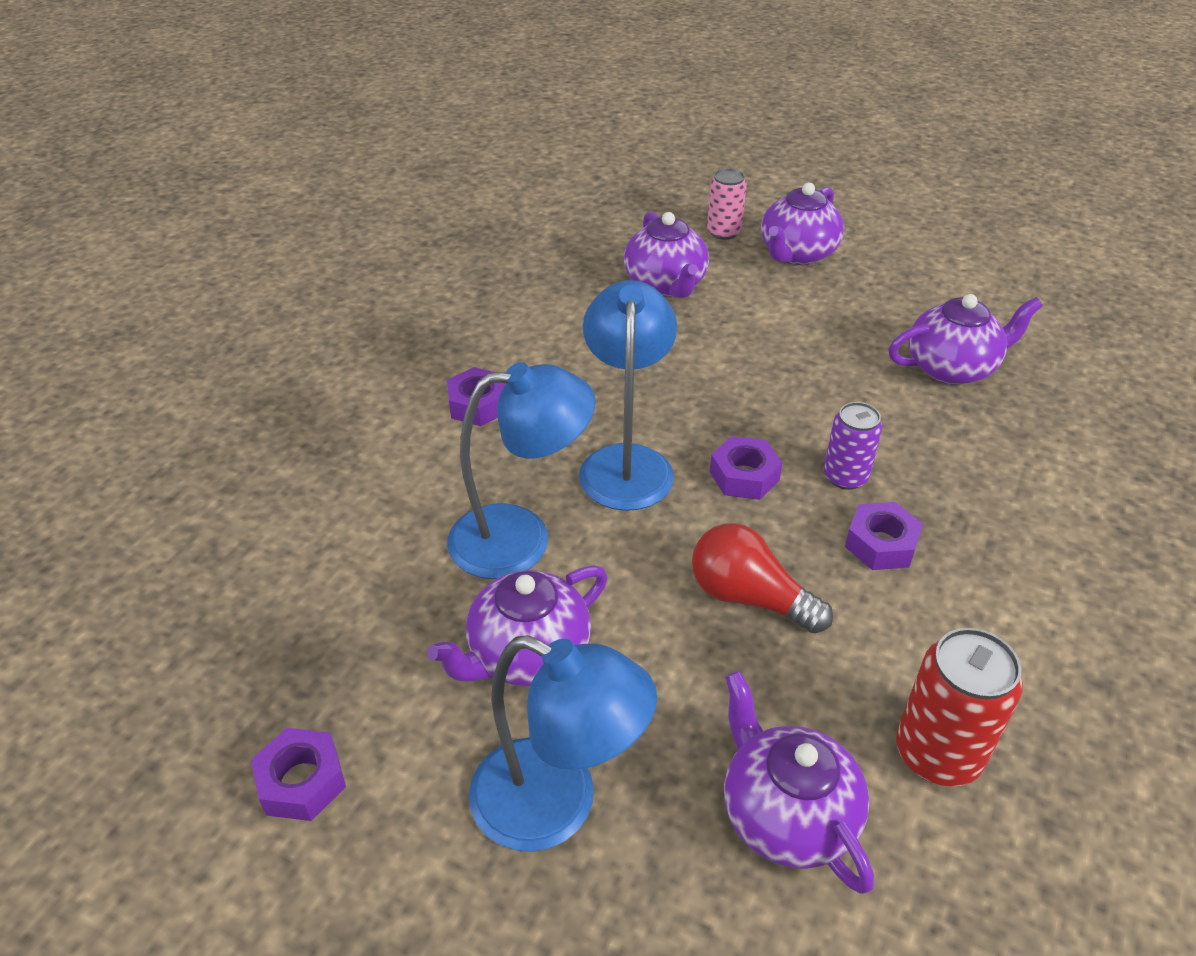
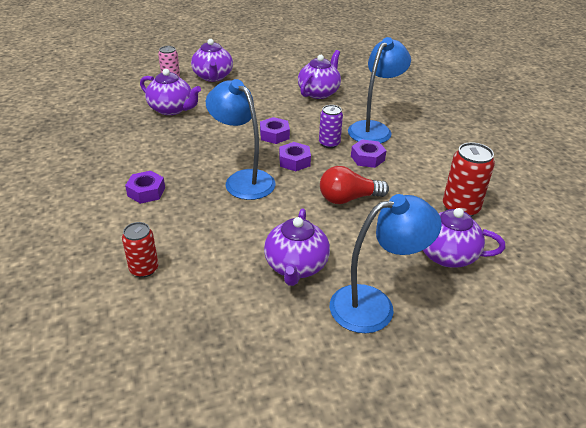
camera: 45 degrees left, 5 degrees down
(302, 781) = (267, 373): purple nut -> purple nut (274, 135)
(346, 520) = (144, 269): none -> red can
(521, 538) = (237, 229): blue lamp -> blue lamp (374, 129)

